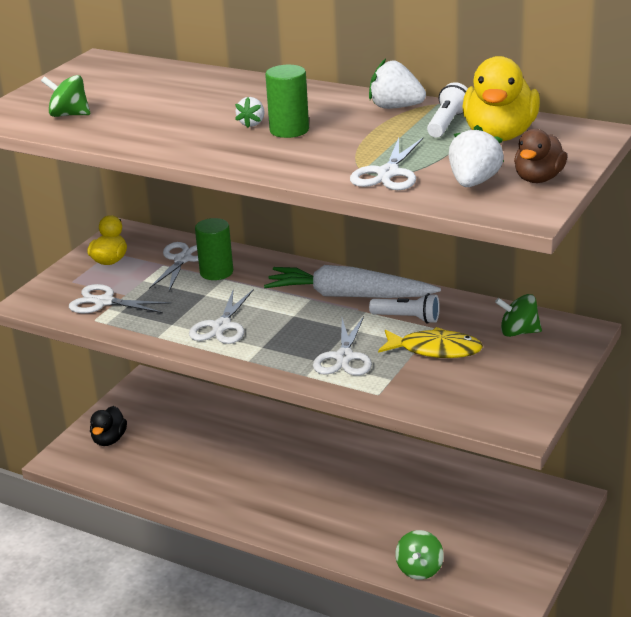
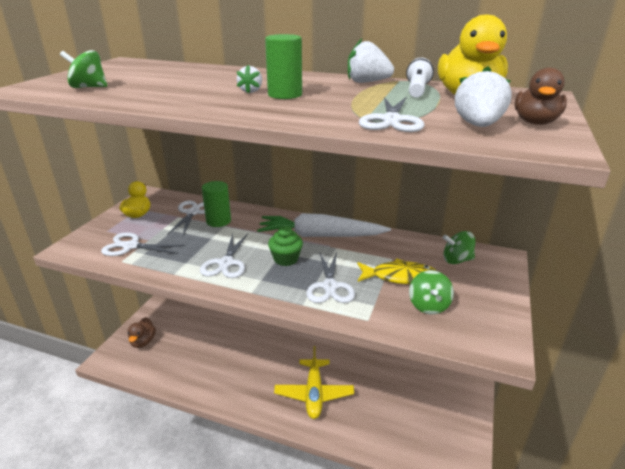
camera: 10 degrees left, 0 degrees up
(109, 440) = (143, 342): black duck -> brown duck
(297, 324) = (286, 259): none -> green cupcake
(337, 512) = (314, 393): none -> yellow plane
(407, 318) = (369, 252): white flashlight -> none
(419, 569) = (385, 443): green spinning top -> green spinning top (428, 305)

